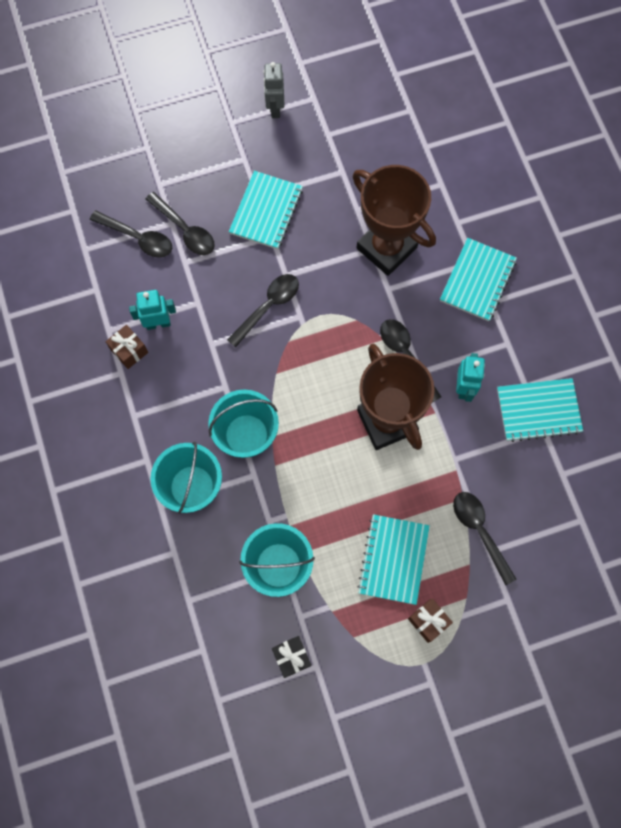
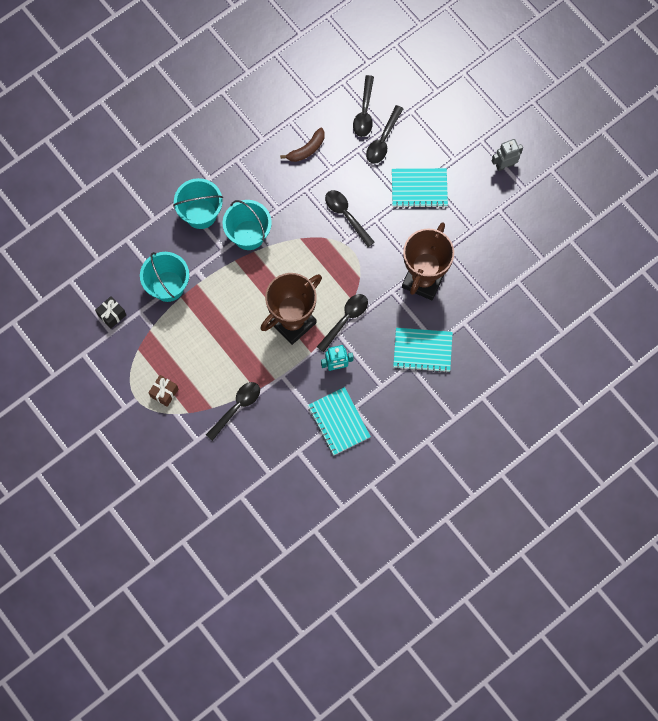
camera: 70 degrees right, 0 degrees up
(129, 351) = (280, 138): brown gift -> none
(158, 323) = (307, 149): turquoise robot -> brown banana
(268, 307) = (346, 216): black spoon -> black spoon turned 150 degrees counterclockwise
(393, 559) = (197, 358): turquoise notebook -> none

